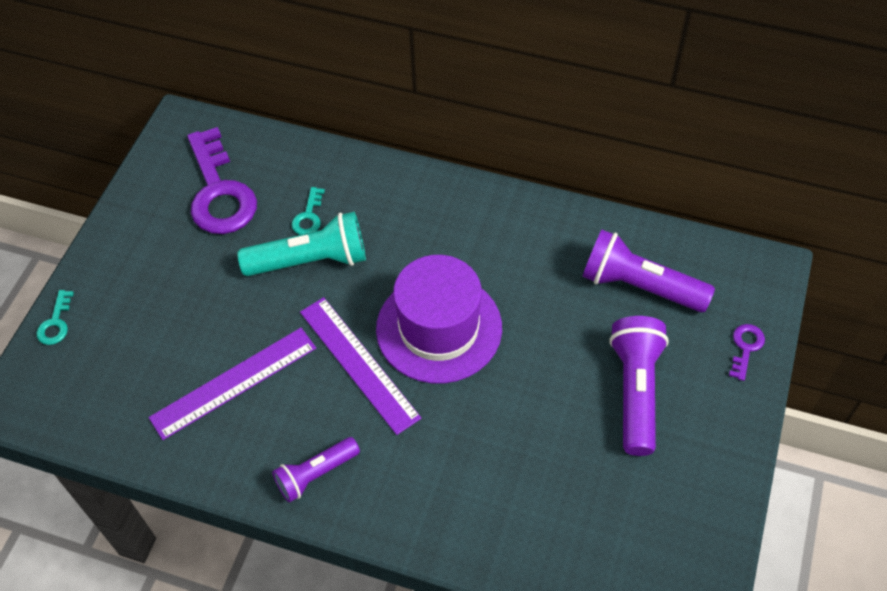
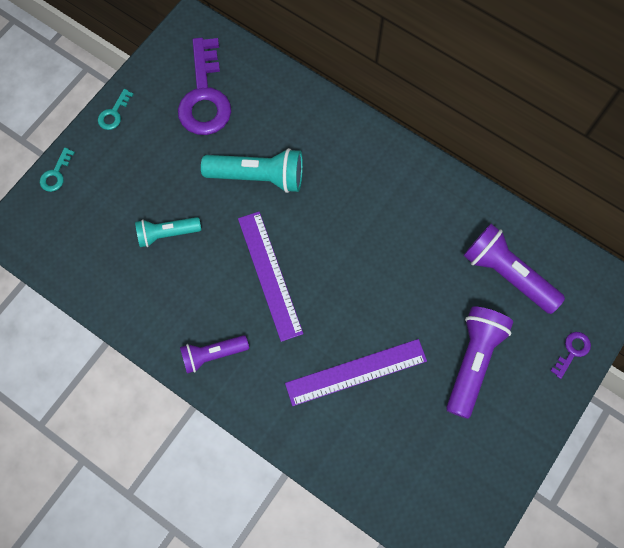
camera: 15 degrees right, 15 degrees up
(216, 353) = (167, 234): none -> turquoise flashlight
(234, 382) = (173, 262): purple ruler -> purple ruler (356, 372)
(309, 217) = (267, 138): turquoise key -> turquoise key (114, 113)
(439, 328) = (339, 263): purple hat -> none

